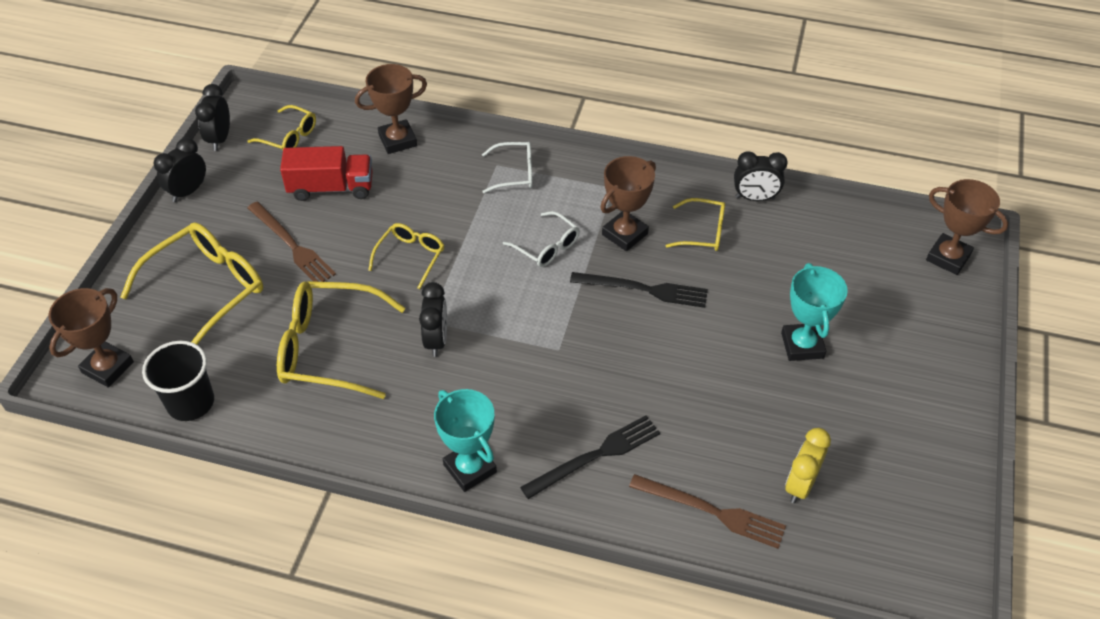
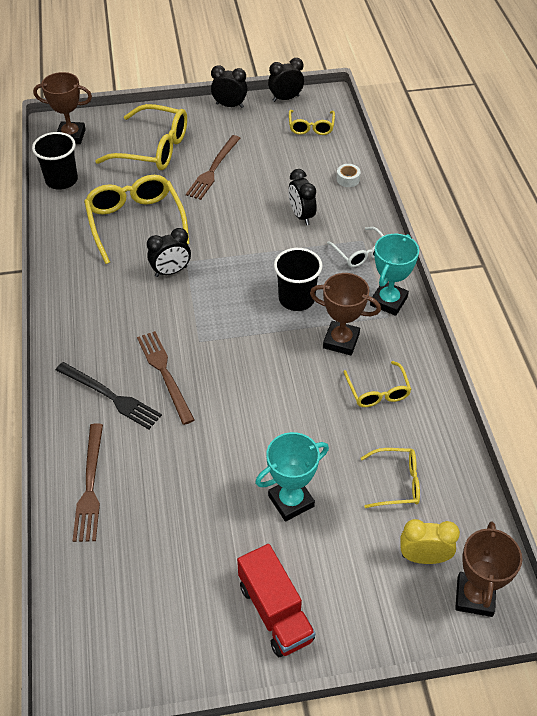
camera: 65 degrees right, 0 degrees up
(331, 188) = (277, 166): red truck -> red truck (275, 611)
(397, 140) = (348, 179): brown trophy -> white tape
(411, 257) = (239, 229): yellow glasses -> yellow glasses (397, 482)
(470, 468) = (69, 330): turquoise trophy -> turquoise trophy (388, 301)
(547, 247) = (296, 299): white glasses -> black cup
(588, 395) = (164, 373): none -> brown fork
(644, 289) = (289, 373): black fork -> none
(755, 198) = (445, 416): black clock -> black clock (301, 216)
(800, 485) = (141, 540): yellow clock -> yellow clock (423, 557)

